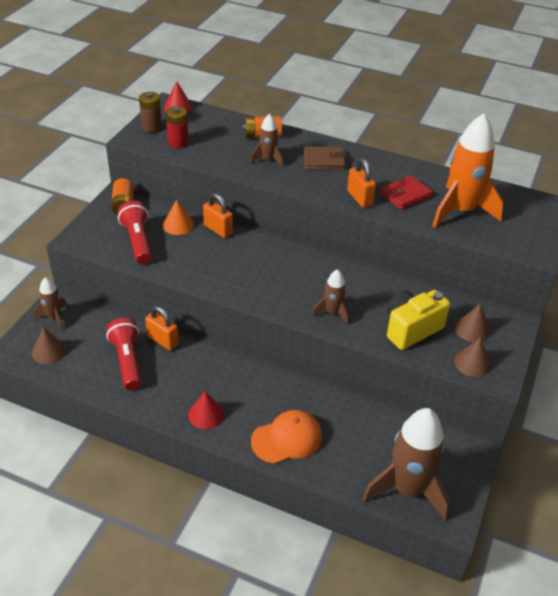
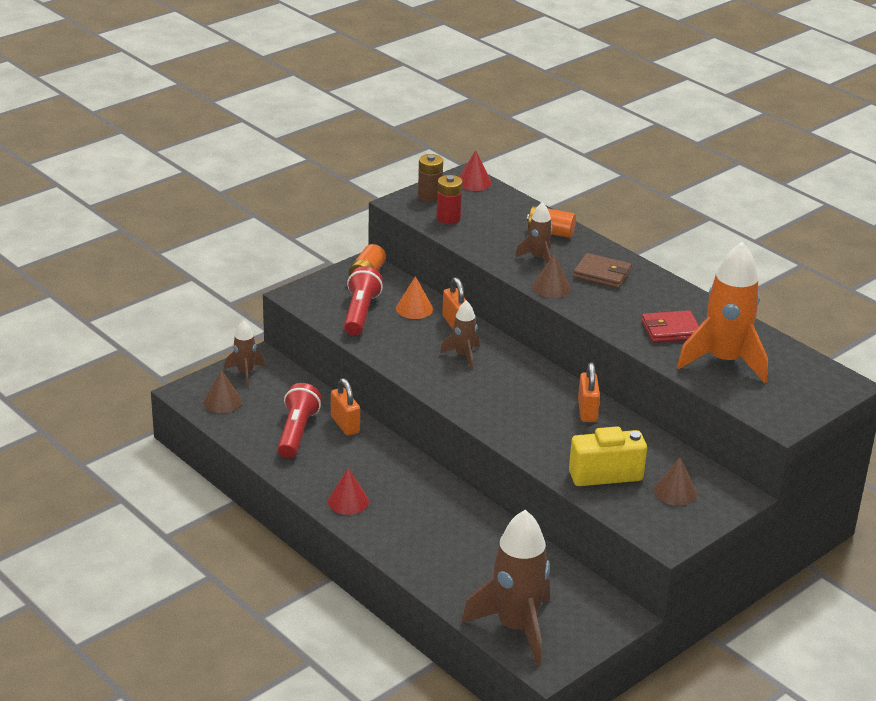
camera: 25 degrees right, 10 degrees down
(287, 439) = (418, 547): orange cap -> none
(332, 312) = (526, 433): brown rocket -> brown rocket (463, 355)
(359, 198) = (614, 320): orange padlock -> orange padlock (587, 411)
(472, 363) = (648, 520): brown cone -> brown cone (551, 287)

